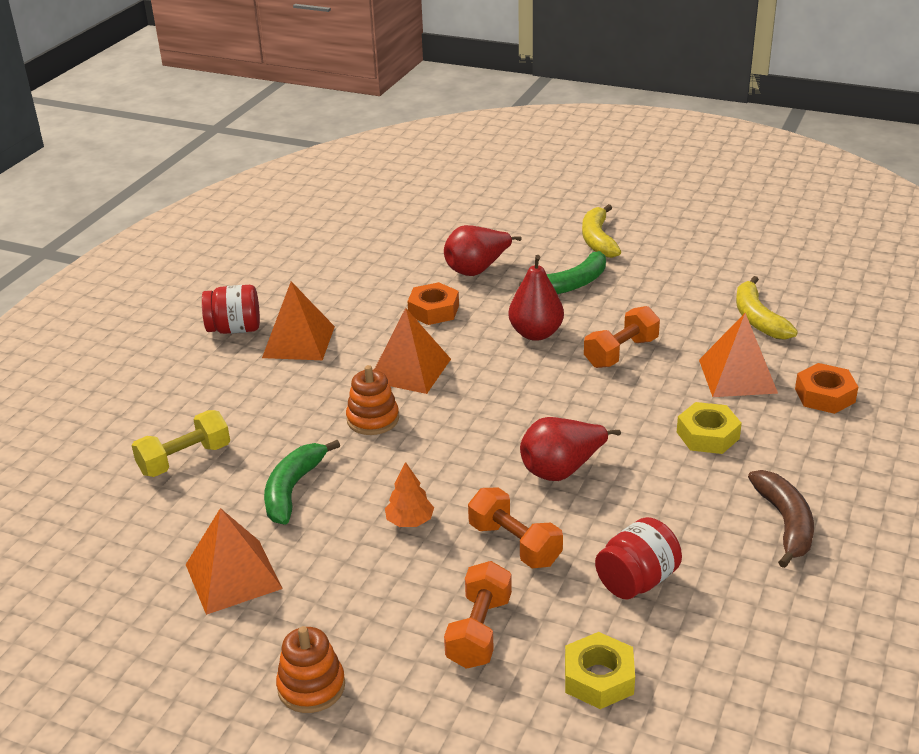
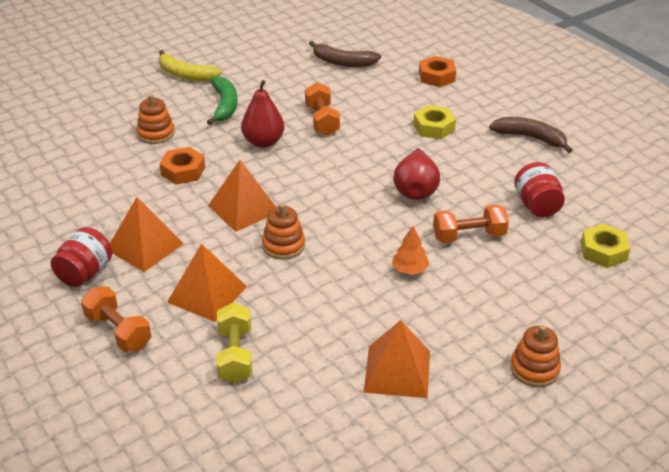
camera: 60 degrees left, 5 degrees up
(293, 489) = (327, 310): green banana -> none
(477, 269) = (156, 133): red pear -> orange stacking toy
(479, 631) = (535, 280): orange dumbbell -> orange dumbbell (118, 331)
(737, 376) = (390, 93): orange pyramid -> orange pyramid (207, 294)
(758, 318) = (343, 62): yellow banana -> brown banana

